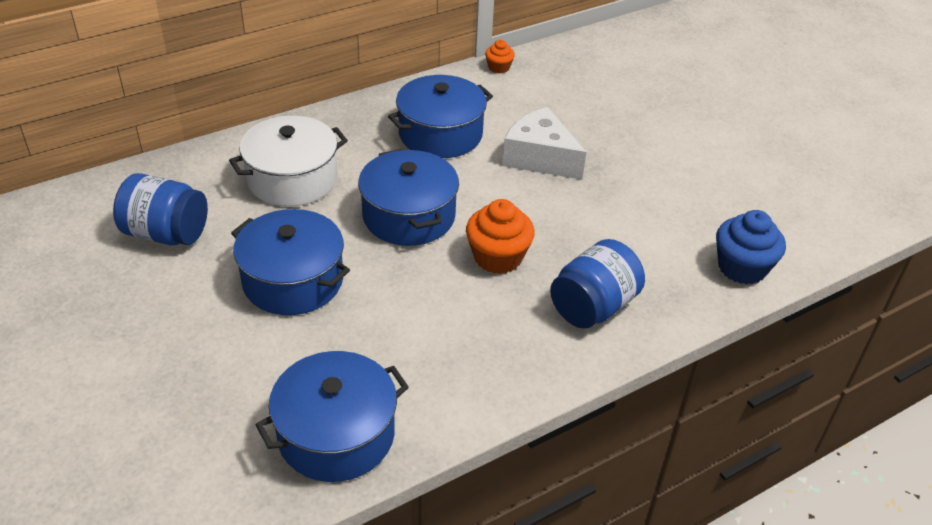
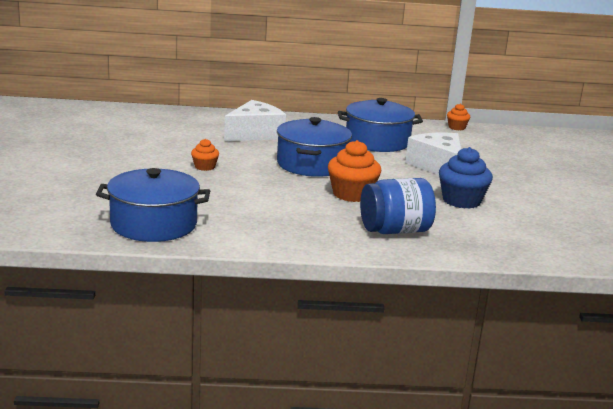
camera: 30 degrees right, 20 degrees down
(166, 234) = (154, 133): blue jar -> none
(292, 179) = (255, 134): white pot -> white cheese
(293, 280) = (204, 167): blue pot -> orange cupcake
(742, 267) = (541, 248): blue cupcake -> blue cupcake (461, 201)

